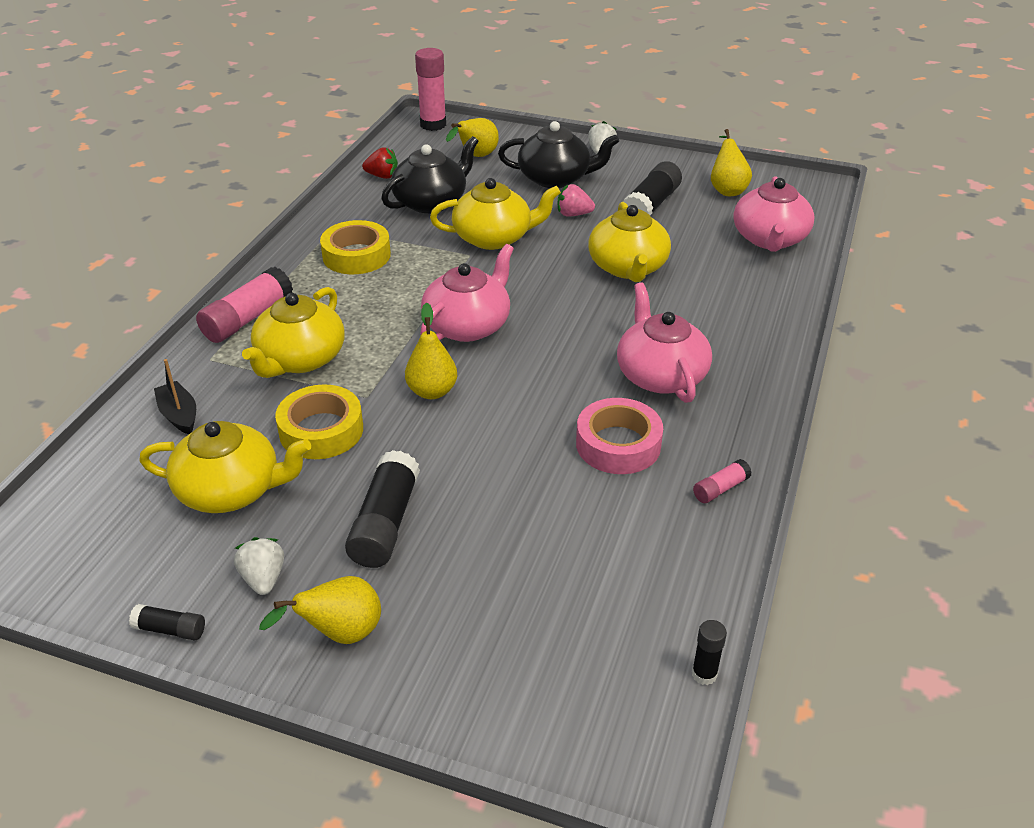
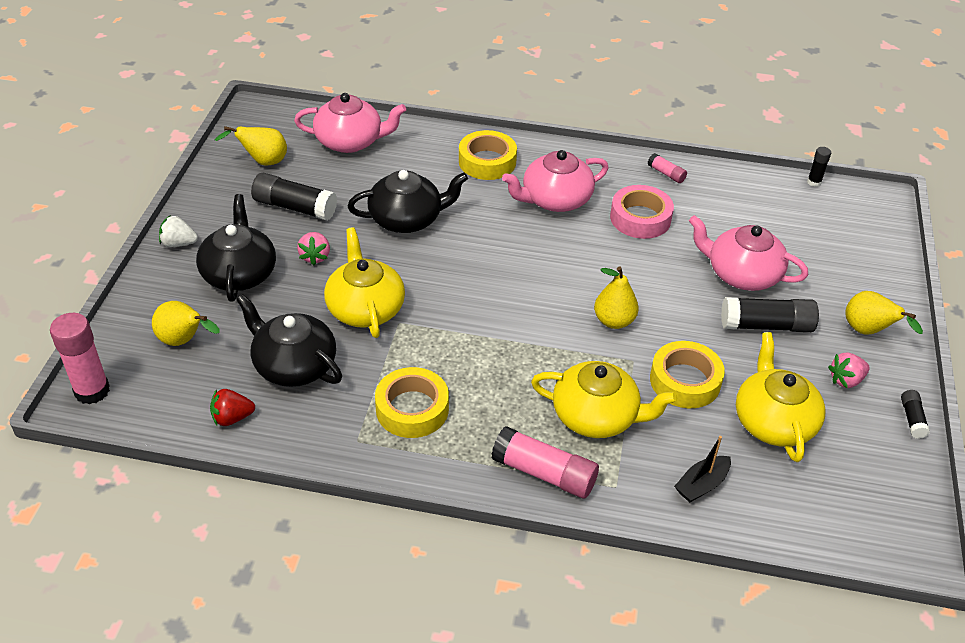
camera: 100 degrees left, 5 degrees up
(263, 579) = (846, 380): white strawberry -> pink strawberry
(382, 176) = (232, 418): red strawberry -> red strawberry turned 105 degrees counterclockwise
(468, 325) = (517, 310): pink teapot -> pink teapot (742, 274)
(628, 267) = (407, 219): yellow teapot -> black teapot
(738, 330) = (487, 161): none -> yellow tape

